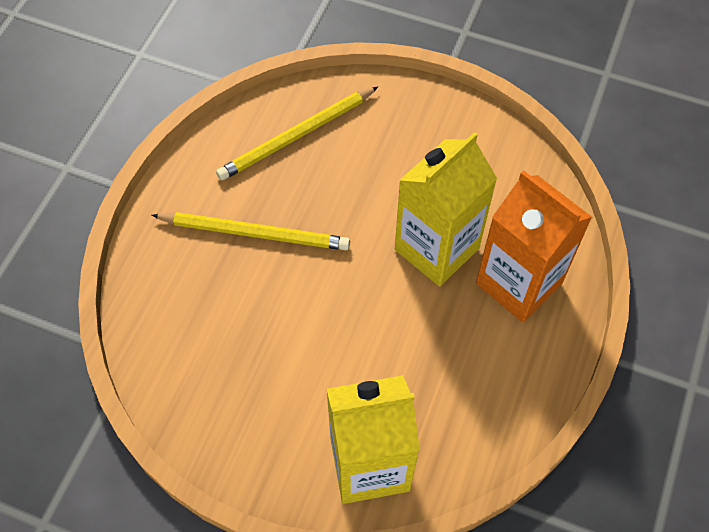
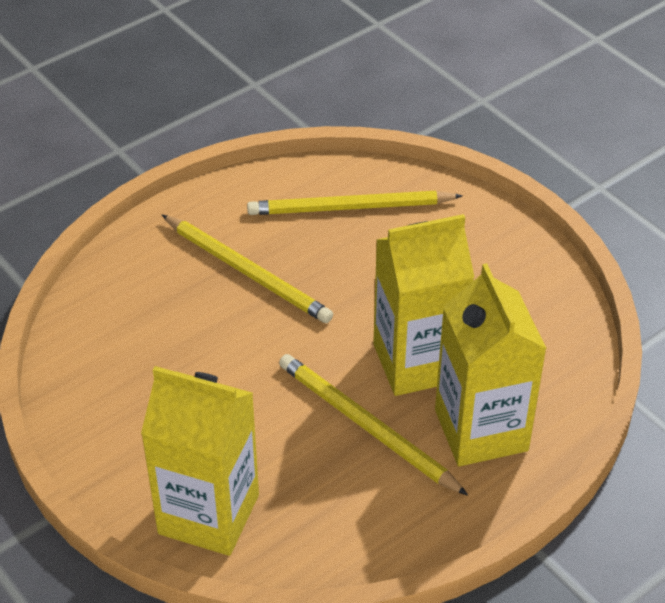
camera: 30 degrees right, 15 degrees down
(435, 323) = (366, 426): none -> yellow pencil
(519, 283) = (481, 430): orange carton -> yellow carton

